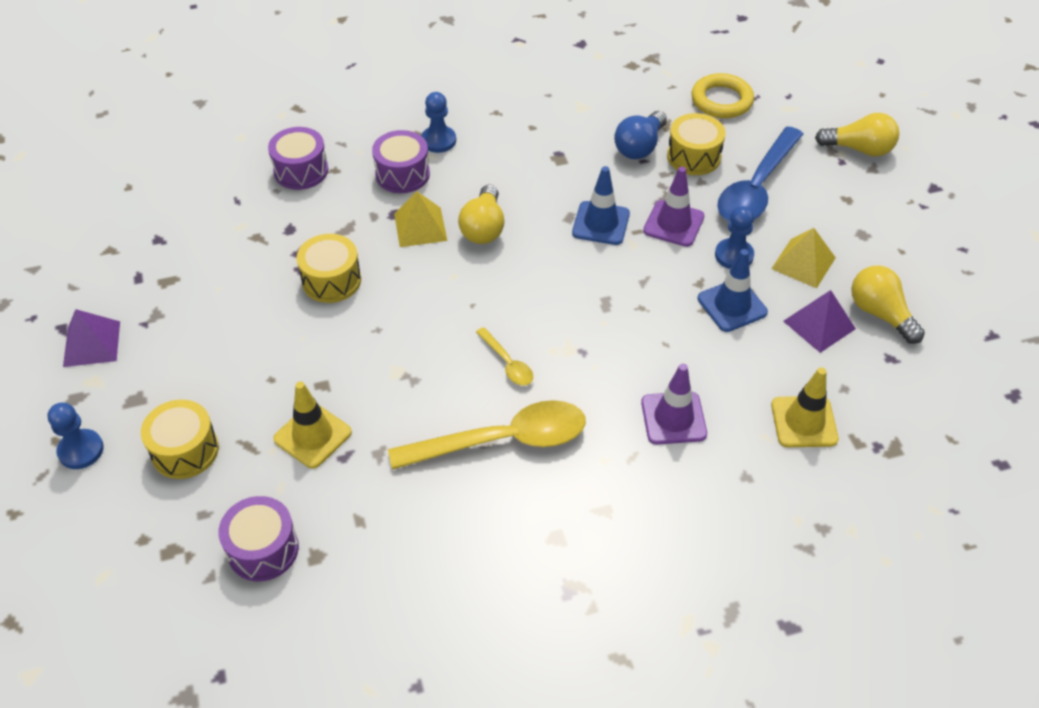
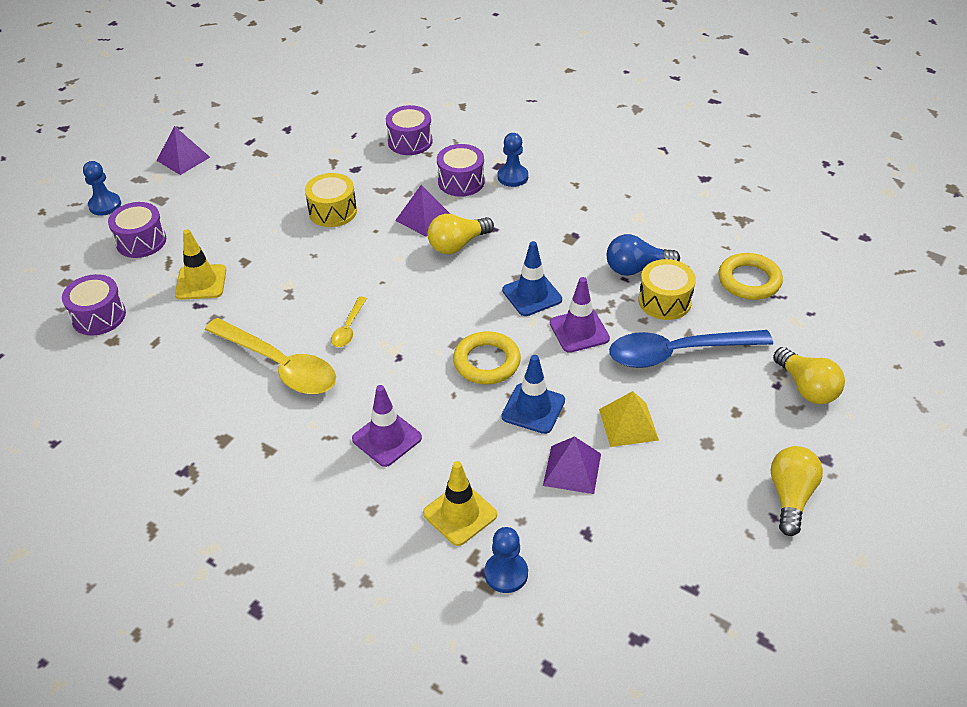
camera: 50 degrees right, 5 degrees down
(185, 450) = (141, 241): yellow drum -> purple drum
(420, 227) = (423, 218): yellow pyramid -> purple pyramid
(649, 300) = (487, 362): none -> yellow ring
(734, 255) = (587, 381): blue pawn -> blue pawn (506, 573)
(880, 313) = (628, 500): yellow light bulb -> yellow light bulb (790, 496)

